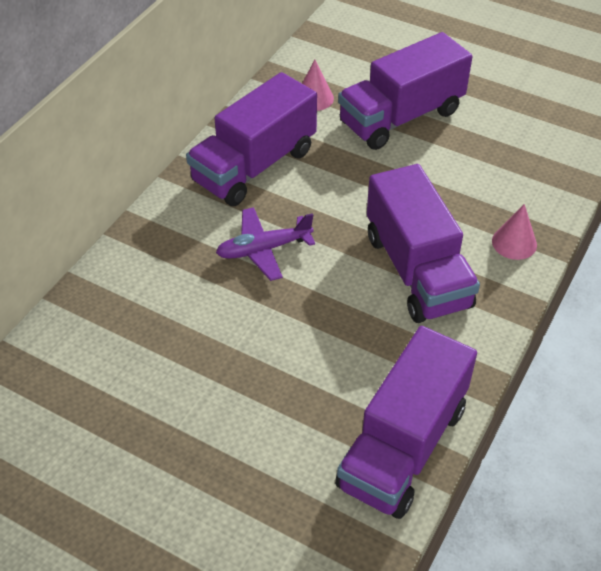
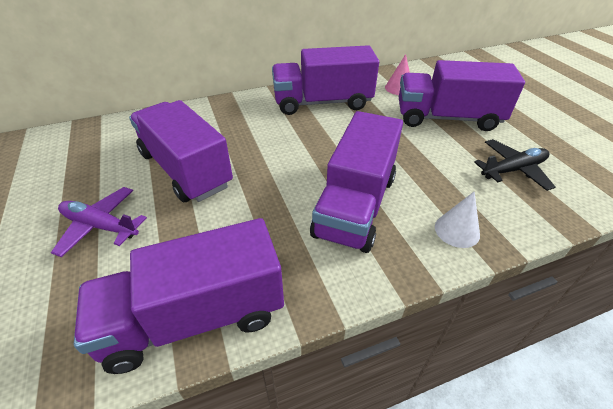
camera: 40 degrees right, 5 degrees down
(215, 337) = (185, 169): none -> purple truck
(264, 249) = (273, 142): purple plane -> purple plane (100, 226)
(506, 151) = (513, 170): none -> black plane
(514, 243) = (457, 230): pink cone -> white cone

